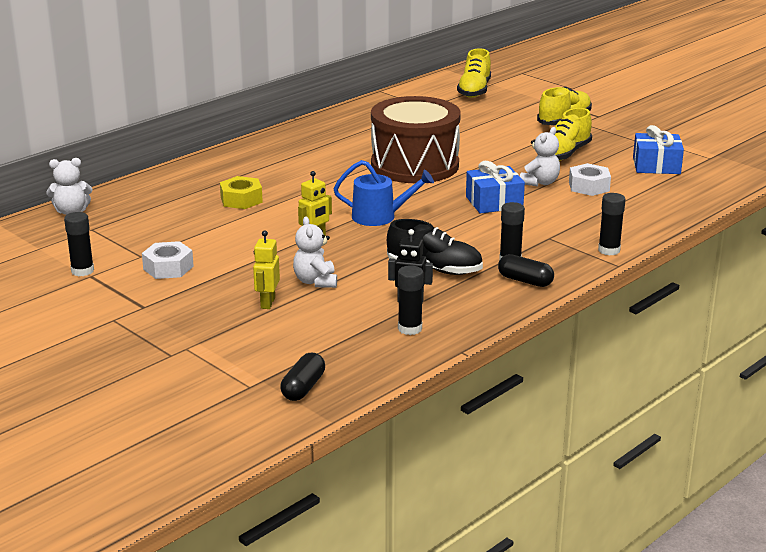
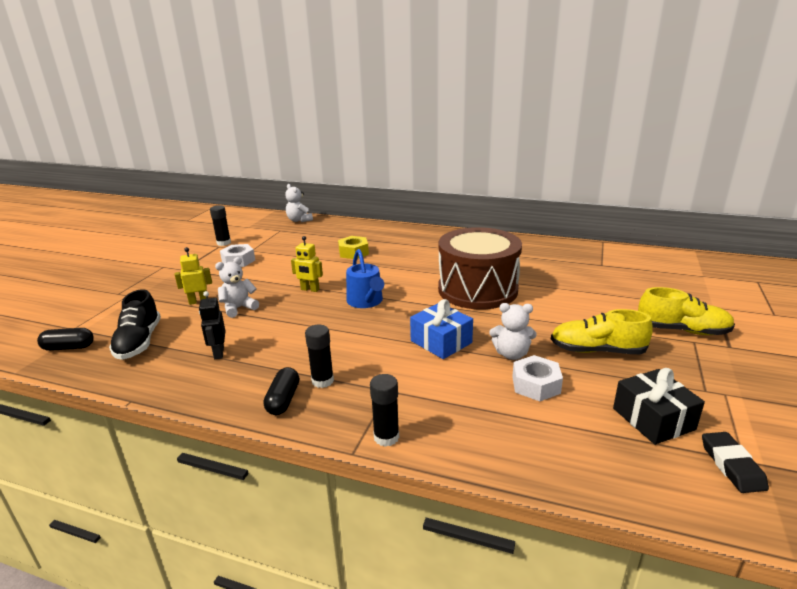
camera: 65 degrees right, 0 degrees up
(410, 329) = (169, 365): black glue stick -> none
(434, 269) = (284, 348): black shoe -> black shoe (139, 342)
(474, 91) = (672, 273): yellow shoe -> none
(656, 165) = (653, 419): blue gift -> black gift
(712, 162) = (732, 465): none -> black eraser

